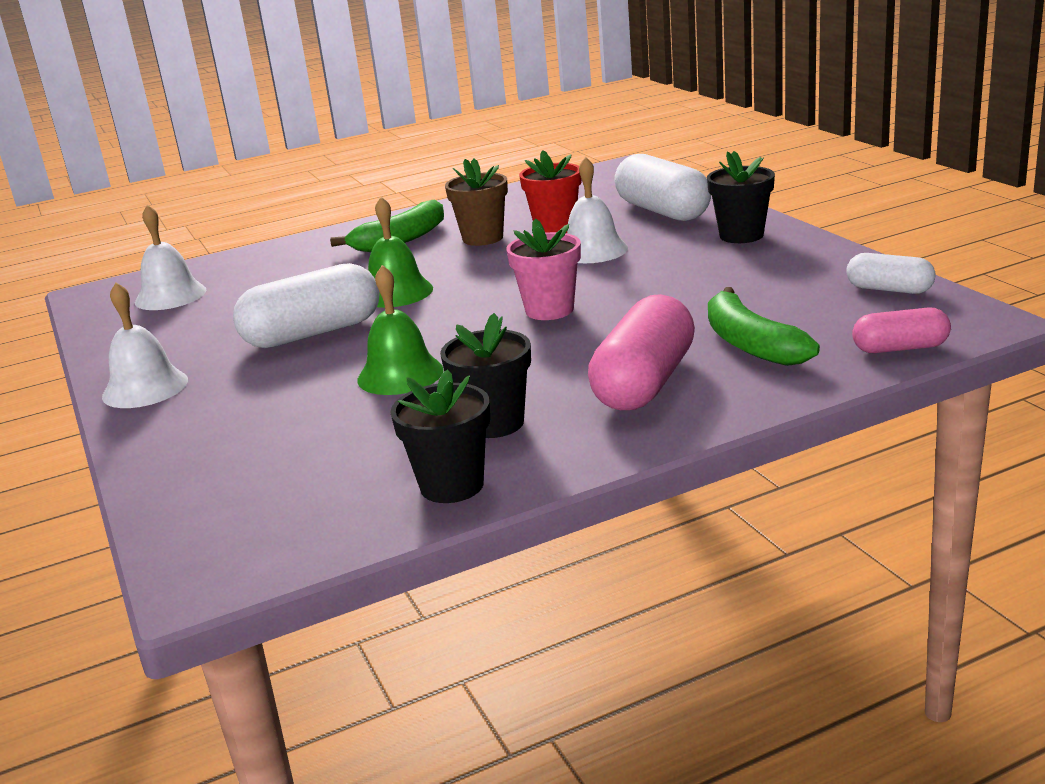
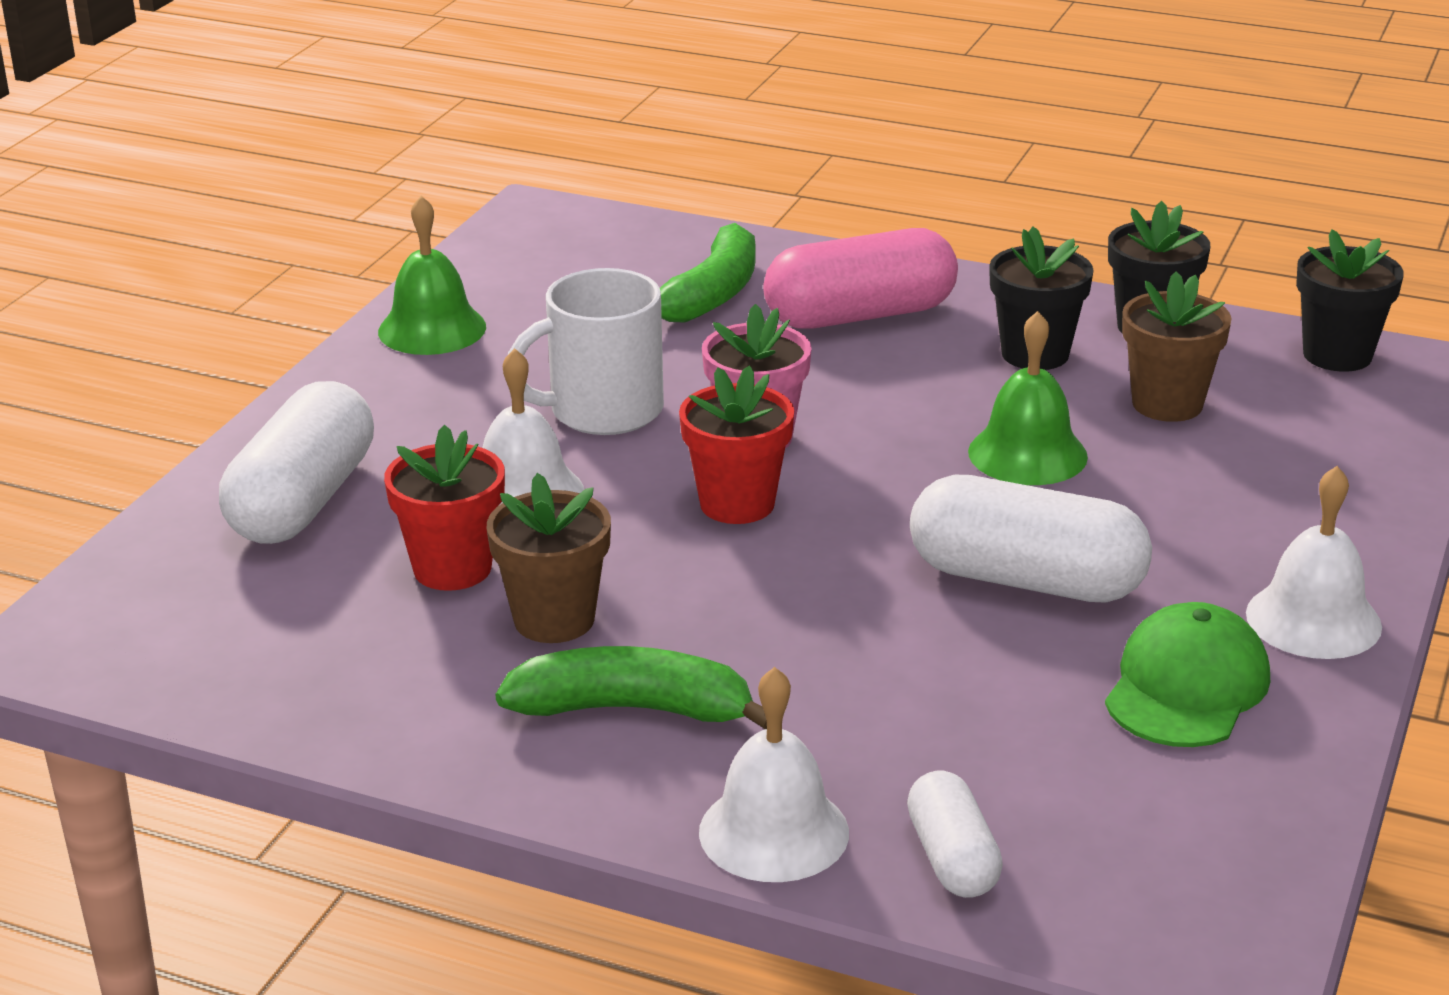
camera: 135 degrees left, 5 degrees up
(170, 296) = (1110, 829): white bell -> white bell (774, 832)
(185, 339) = (1187, 686): none -> green cap
(360, 442) = (1167, 404): none -> brown flower pot
(396, 292) = (834, 585): green bell -> green bell (432, 329)
(498, 290) = (737, 504): none -> red flower pot
(644, 281) = (602, 411): none -> white mug
(741, 235) = (374, 402): black flower pot -> black flower pot (1337, 355)
(889, 289) = (491, 268): white capsule -> white capsule (952, 858)
(900, 348) = (641, 230): pink capsule -> none

